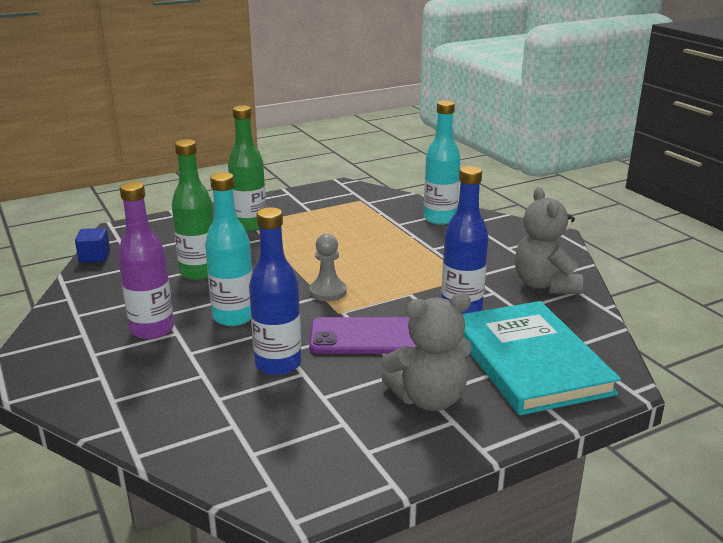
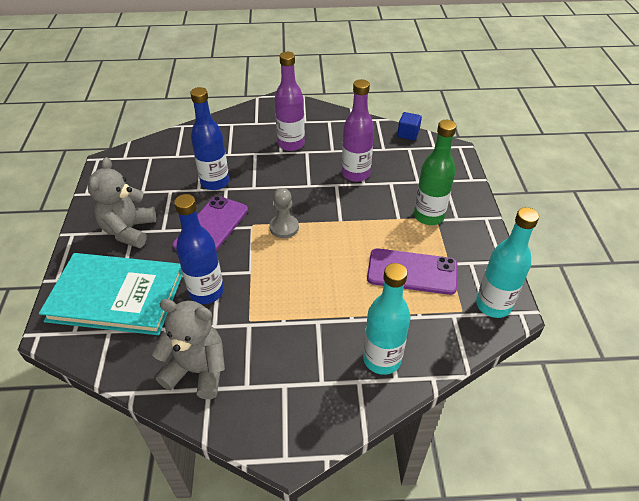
camera: 115 degrees right, 20 degrees up
(199, 272) = (355, 174): green bottle -> purple bottle
(234, 317) = (282, 177): turquoise bottle -> turquoise bottle (493, 305)
(334, 222) = (412, 272): none -> purple phone

